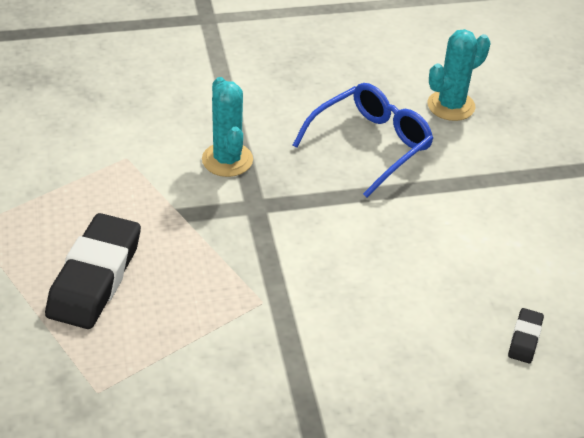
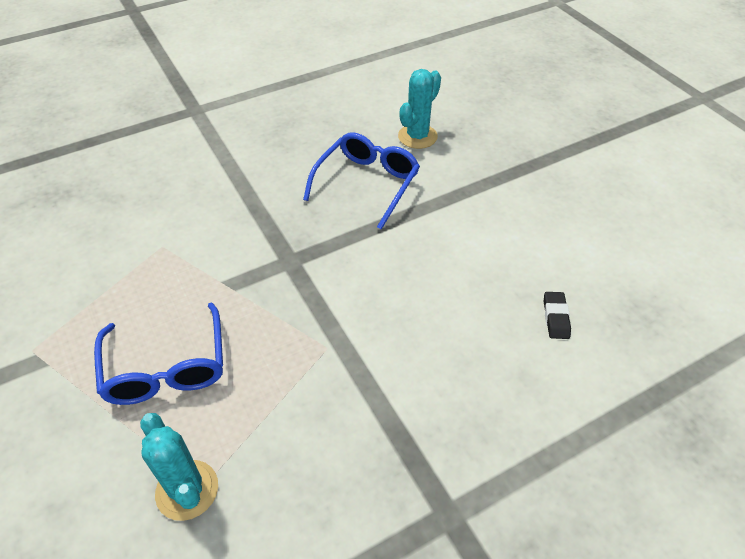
camera: 15 degrees left, 5 degrees up
(95, 277) = (166, 368): black eraser -> blue glasses
(227, 160) = (252, 226): turquoise cactus -> turquoise cactus (187, 490)

